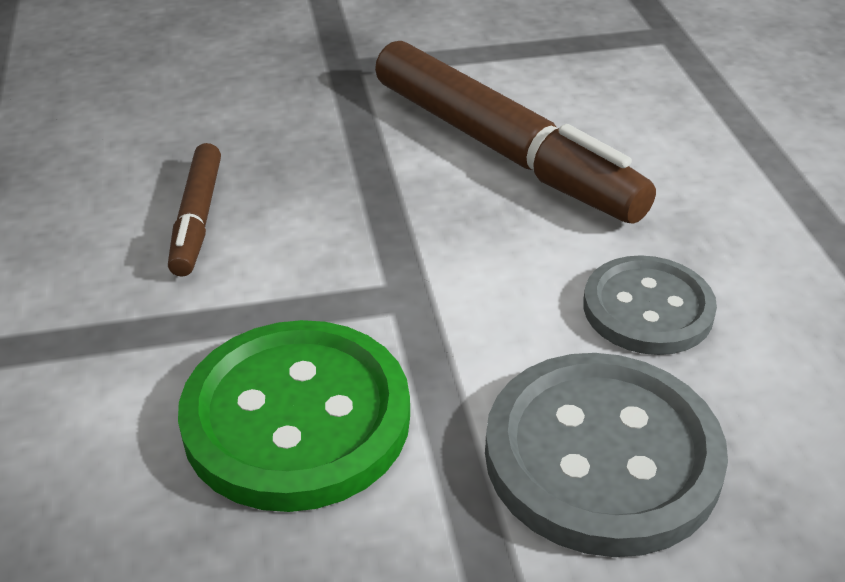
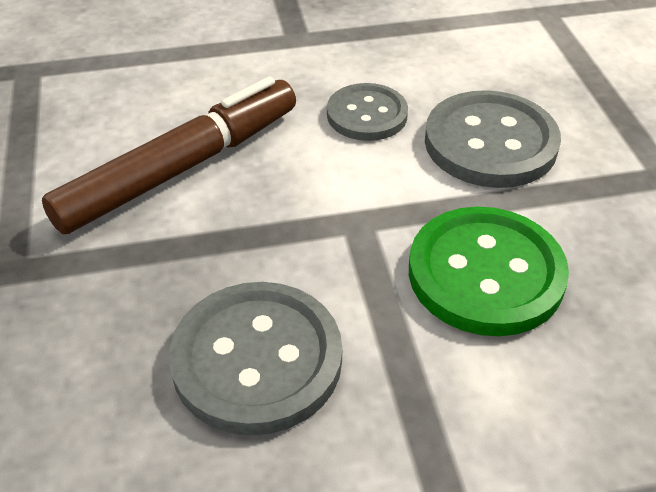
camera: 90 degrees left, 5 degrees up
(197, 218) = (257, 359): brown marker -> grey button

